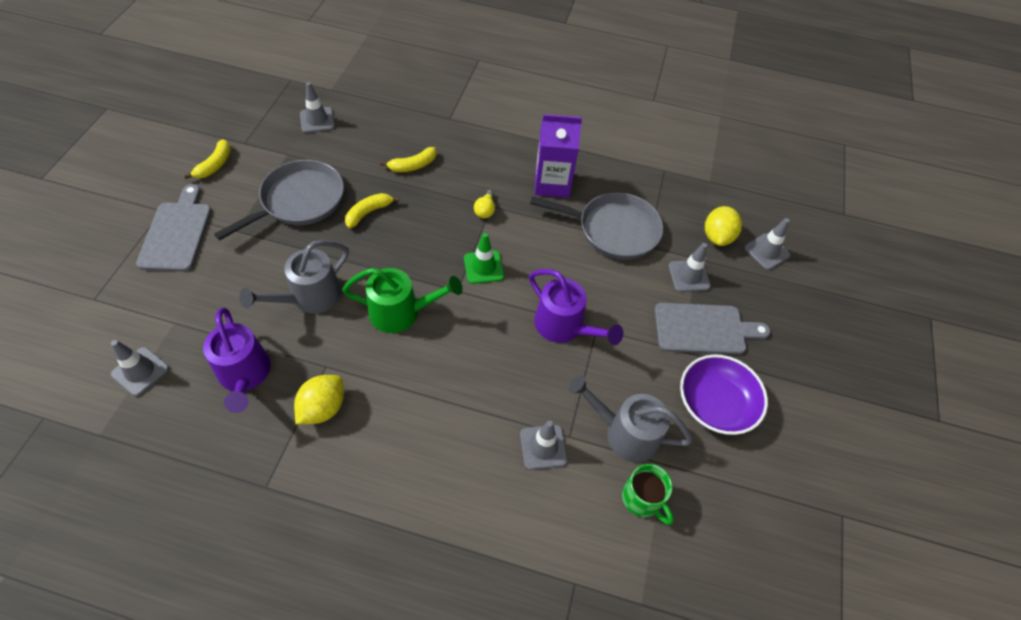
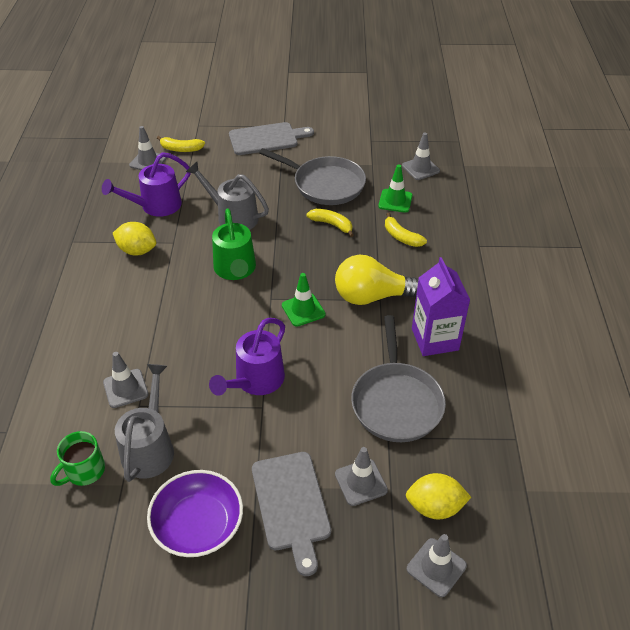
camera: 80 degrees right, 10 degrees down
(215, 165) = (339, 134): yellow banana -> yellow banana (181, 149)
(357, 154) = (395, 201): none -> green traffic cone
(485, 210) = (372, 296): yellow light bulb -> yellow light bulb, size x2.31

